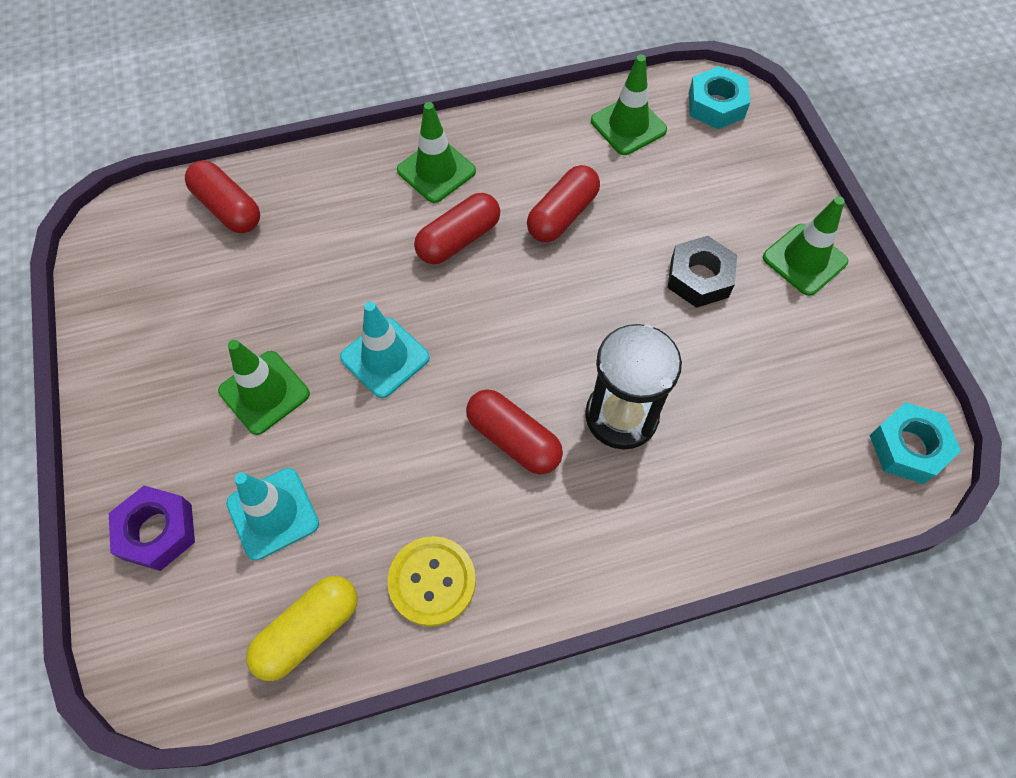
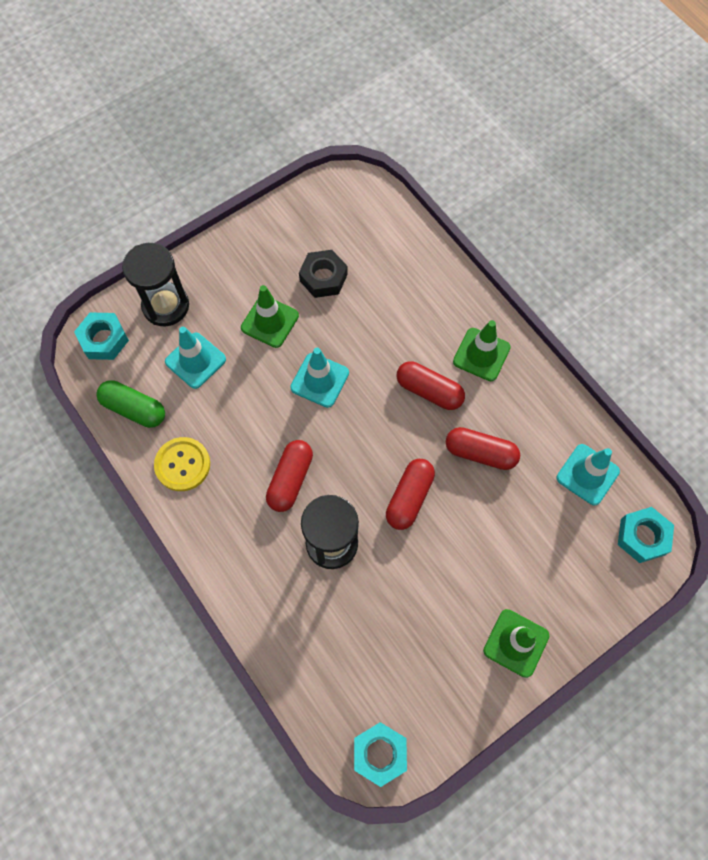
camera: 70 degrees right, 5 degrees up
(157, 531) = (166, 306): purple nut -> black hourglass
(162, 647) = (104, 339): none -> turquoise nut
(228, 208) = (393, 240): red capsule -> red capsule (409, 497)
(308, 631) = (134, 409): yellow capsule -> green capsule
(628, 126) = (587, 474): green traffic cone -> turquoise traffic cone
(699, 278) = (466, 567): black nut -> black nut (323, 278)

